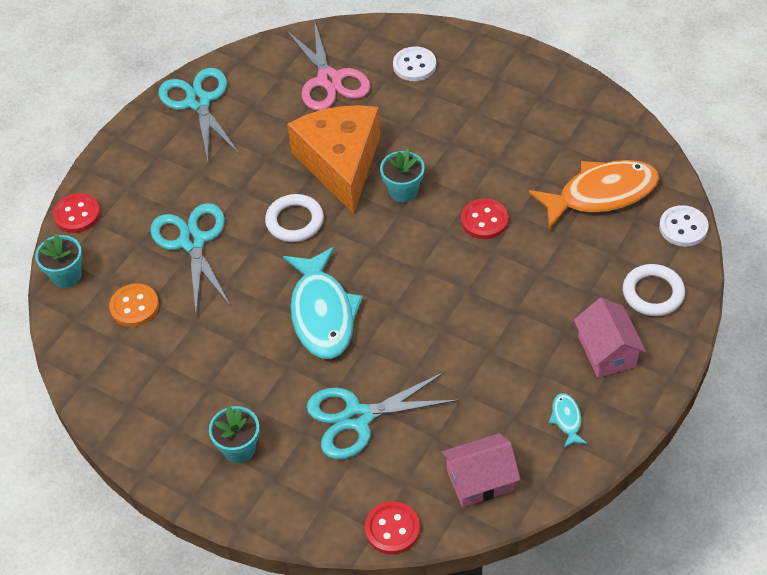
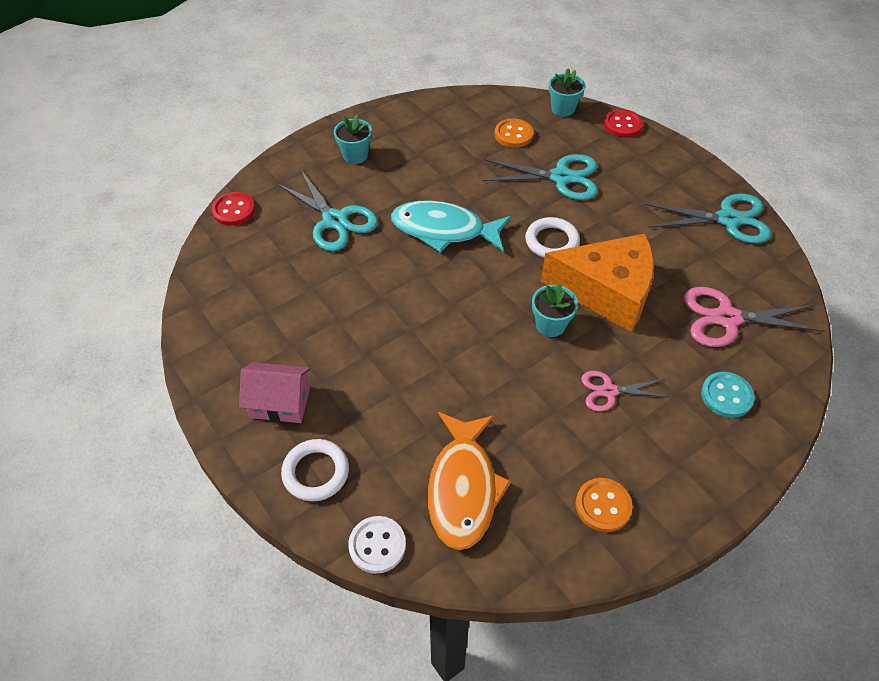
camera: 110 degrees right, 0 degrees up
(357, 418) = (335, 220): turquoise scissors -> turquoise scissors turned 135 degrees clockwise
(414, 65) = (726, 396): white button -> turquoise button
(453, 134) = (609, 391): none -> pink scissors
(480, 480) = (230, 269): pink house -> none
(484, 220) = (482, 372): red button -> none
(560, 111) = (603, 506): none -> orange button
(566, 419) = (238, 344): turquoise fish -> none

